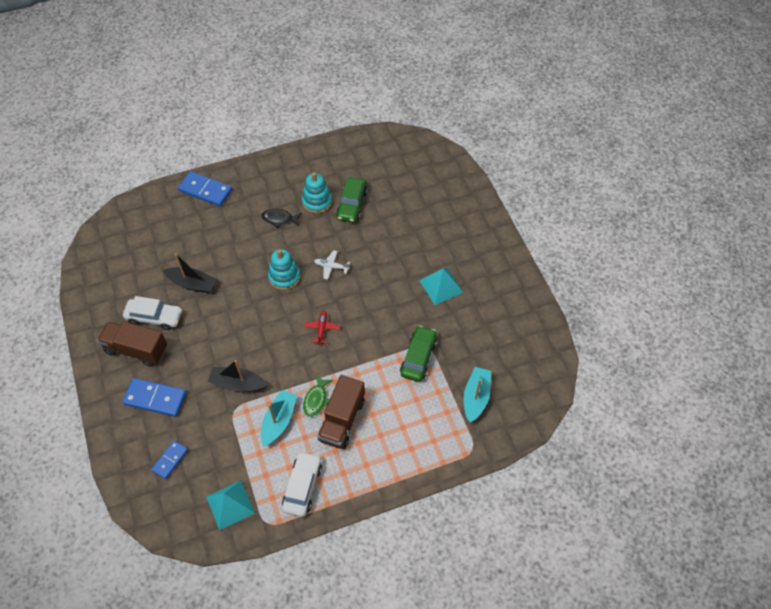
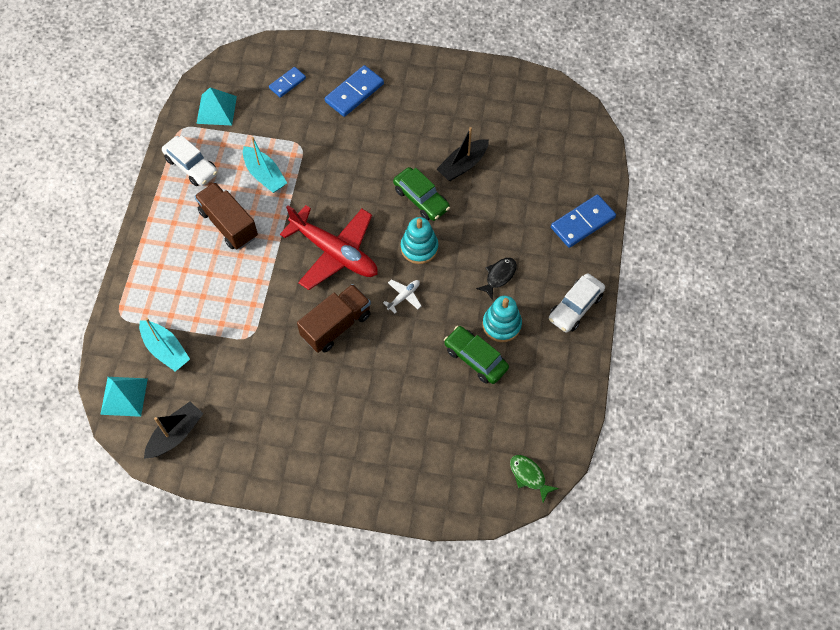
camera: 120 degrees right, 5 degrees up
(136, 349) = (416, 96): brown truck -> brown truck (336, 325)
(154, 317) = (443, 121): white car -> white car (575, 307)
(170, 460) = (287, 83): blue domino -> blue domino turned 75 degrees clockwise
(238, 383) = (325, 159): black boat -> black boat (175, 434)
(316, 399) = (263, 213): green fish -> green fish (529, 476)
(322, 329) = (335, 252): red plane -> red plane, size x2.49
(418, 357) = (243, 322): green car -> green car (421, 199)
(441, 286) = (309, 391): turquoise pyramid -> turquoise pyramid (124, 396)

